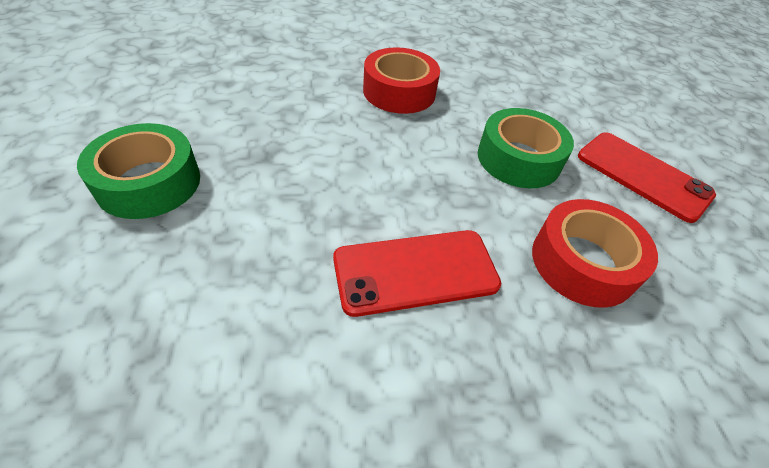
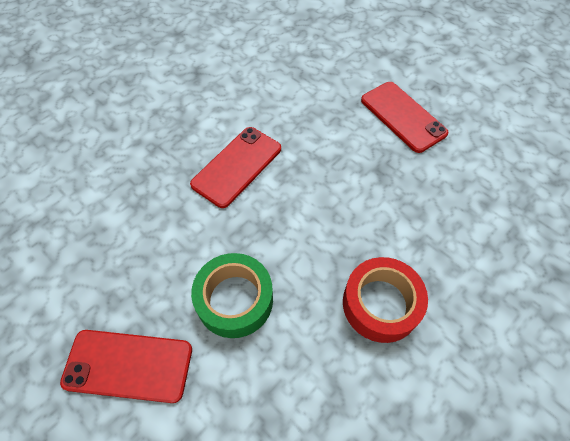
camera: 145 degrees right, 10 degrees up
(149, 182) = (403, 116): green tape -> red phone
(583, 262) = (151, 236): red tape -> none

